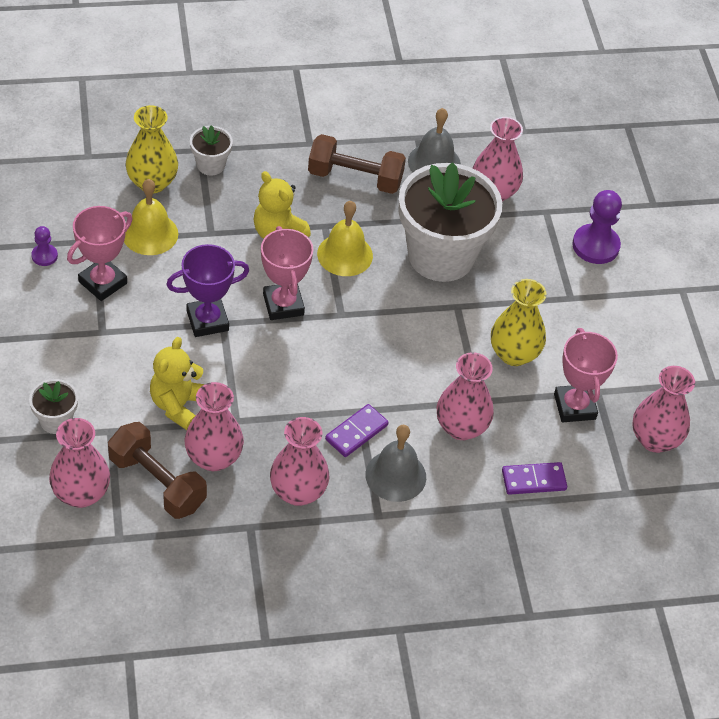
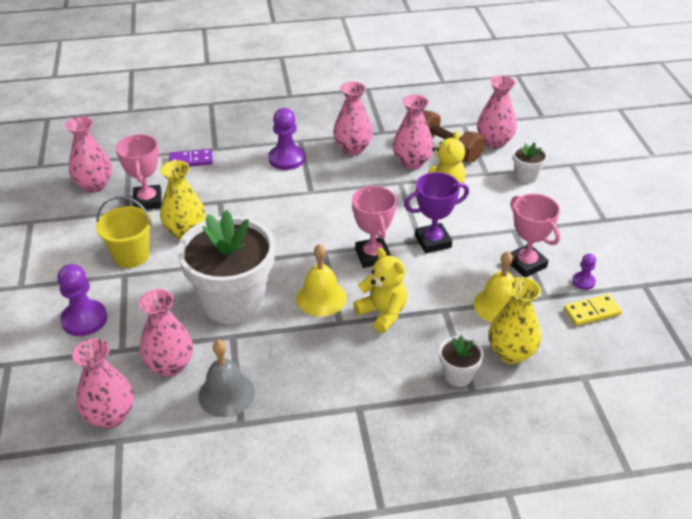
camera: 175 degrees left, 10 degrees down
(50, 220) = (592, 312): none -> yellow domino
(103, 282) = (526, 264): pink trophy -> pink trophy turned 75 degrees counterclockwise
(355, 178) = (310, 371): brown dumbbell -> none
(356, 432) = (313, 179): purple domino -> none
(395, 475) = (286, 159): grey bell -> purple pawn
(461, 427) = (236, 186): pink vase -> pink vase (110, 416)
(570, 323) = (131, 255): none -> yellow bucket

